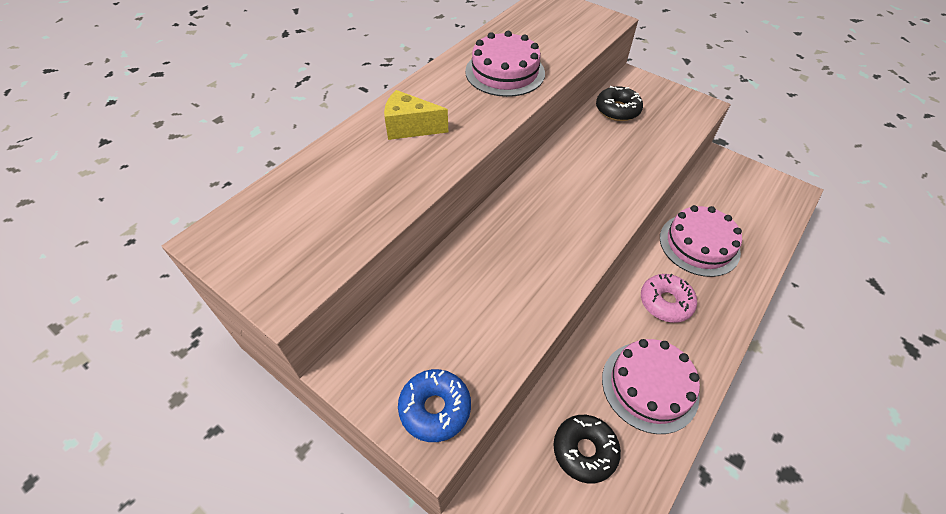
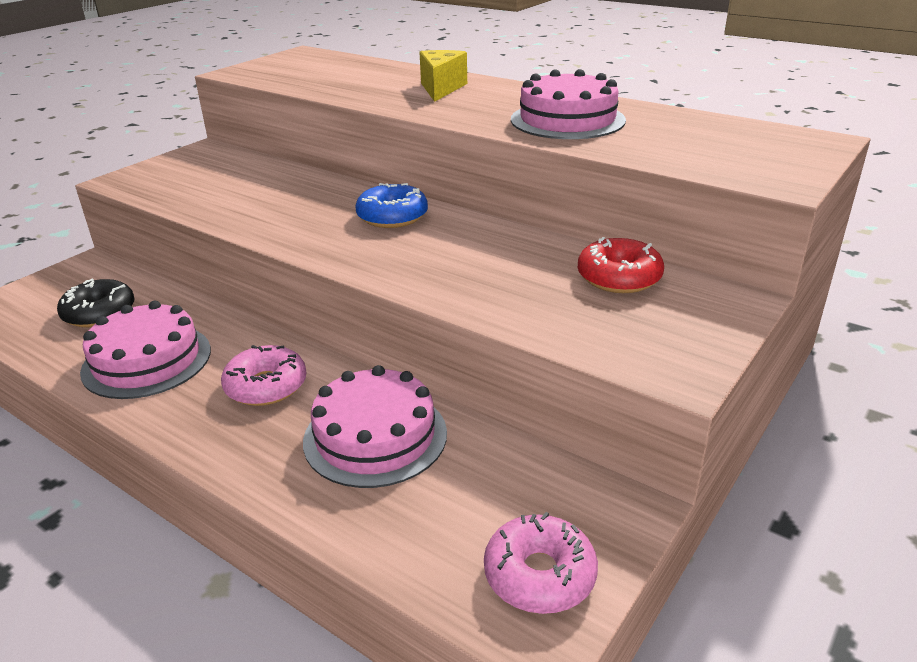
camera: 90 degrees right, 20 degrees down
(435, 408) = (148, 179): blue donut -> blue donut (392, 217)
(617, 110) = (619, 277): black donut -> red donut
(768, 189) = (539, 575): none -> pink donut

